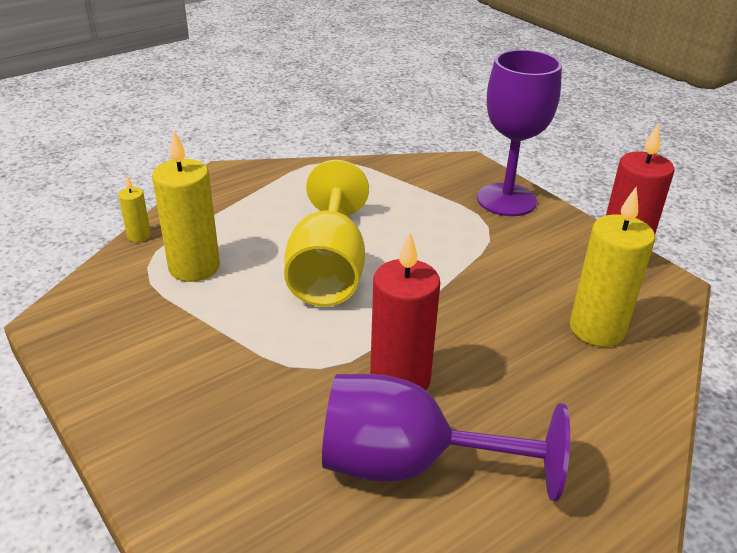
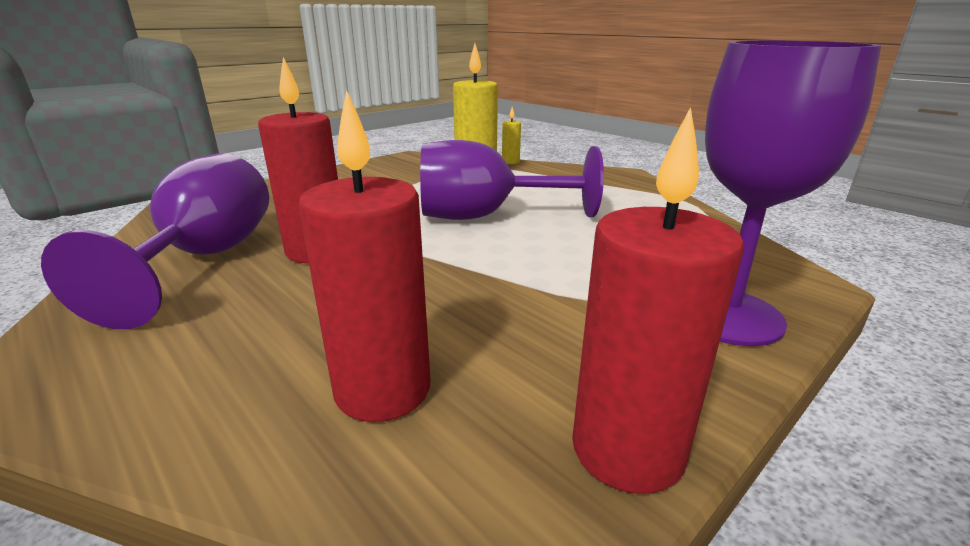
camera: 85 degrees right, 10 degrees down
(328, 271) = (485, 216): yellow goblet -> purple goblet
(597, 329) = (383, 390): yellow candle -> red candle

